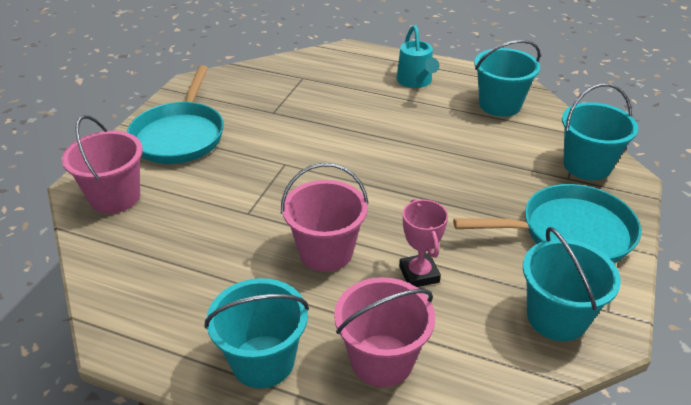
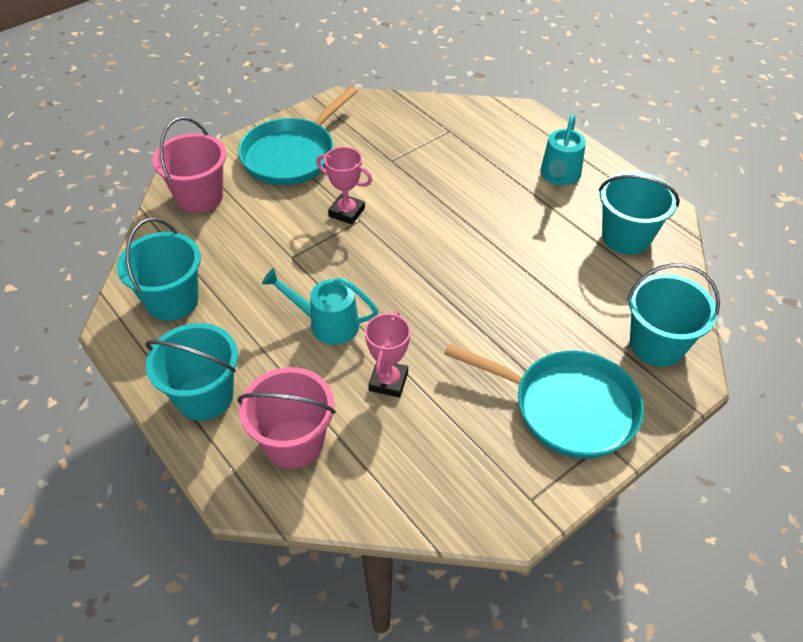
camera: 30 degrees right, 10 degrees up
(268, 162) = (346, 212): none -> pink trophy
(326, 252) = (326, 323): pink bucket -> turquoise watering can
(556, 317) = (476, 481): turquoise bucket -> turquoise bucket (172, 300)

